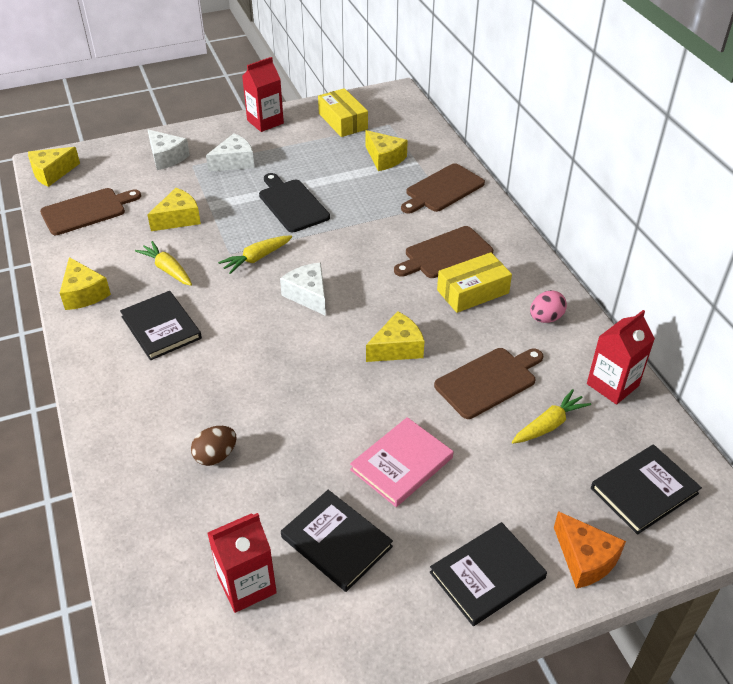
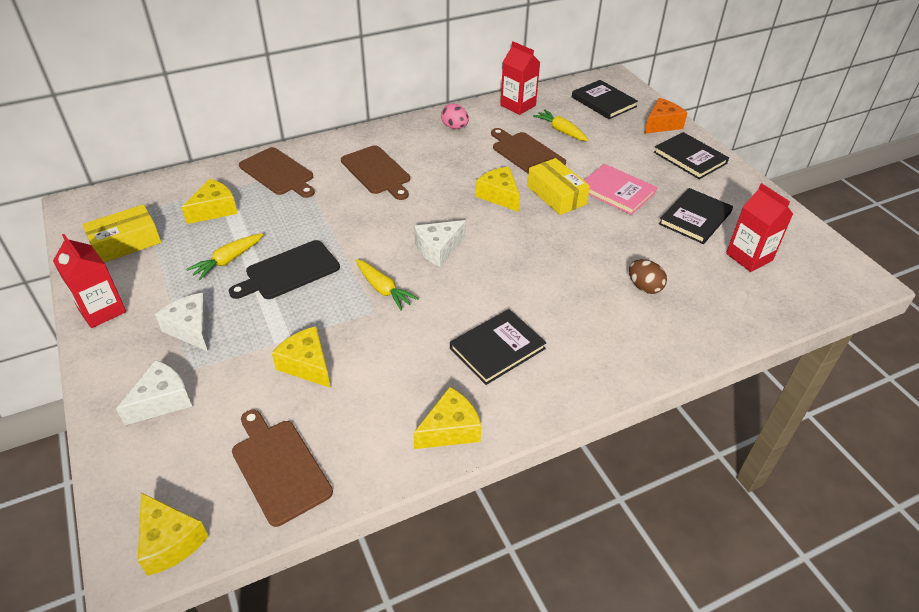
camera: 95 degrees left, 0 degrees up
(167, 269) = (403, 359): yellow carrot -> yellow carrot (228, 260)
(473, 291) = (426, 158): yellow box -> yellow box (556, 195)

